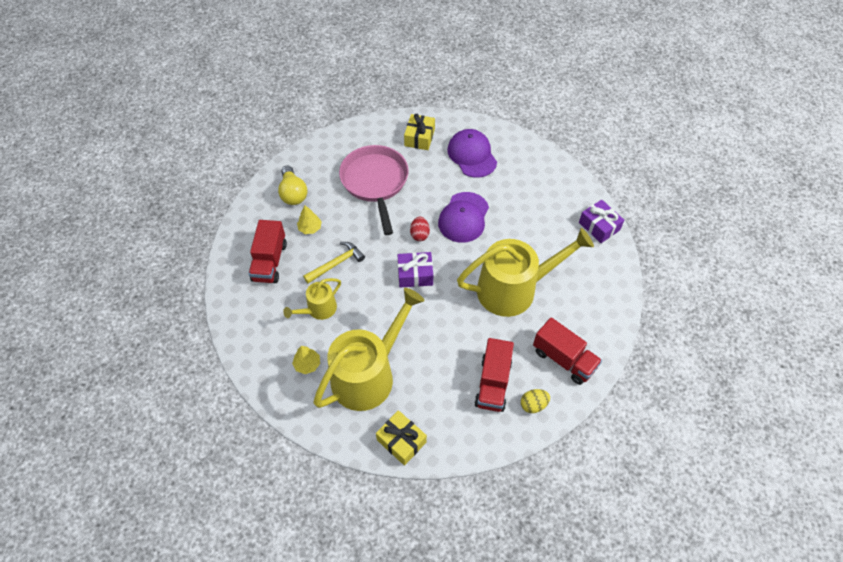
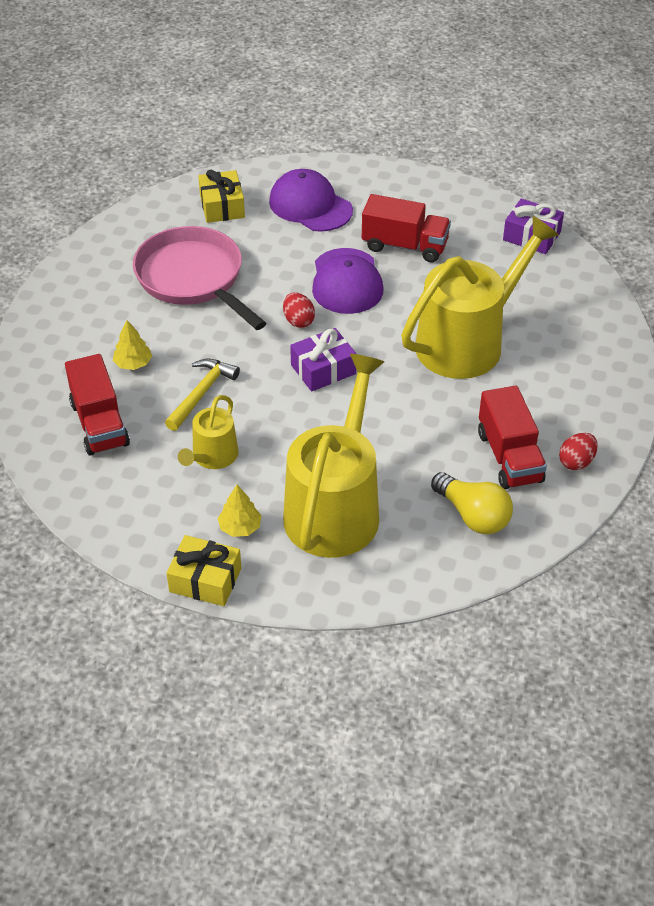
camera: 25 degrees left, 10 degrees down
(293, 193) = (78, 329): yellow light bulb -> yellow light bulb (473, 515)
(401, 441) = (431, 567): yellow gift -> yellow gift (205, 580)
(533, 405) = (576, 462): yellow egg -> red egg
(563, 359) = (581, 398): red truck -> red truck (404, 246)

